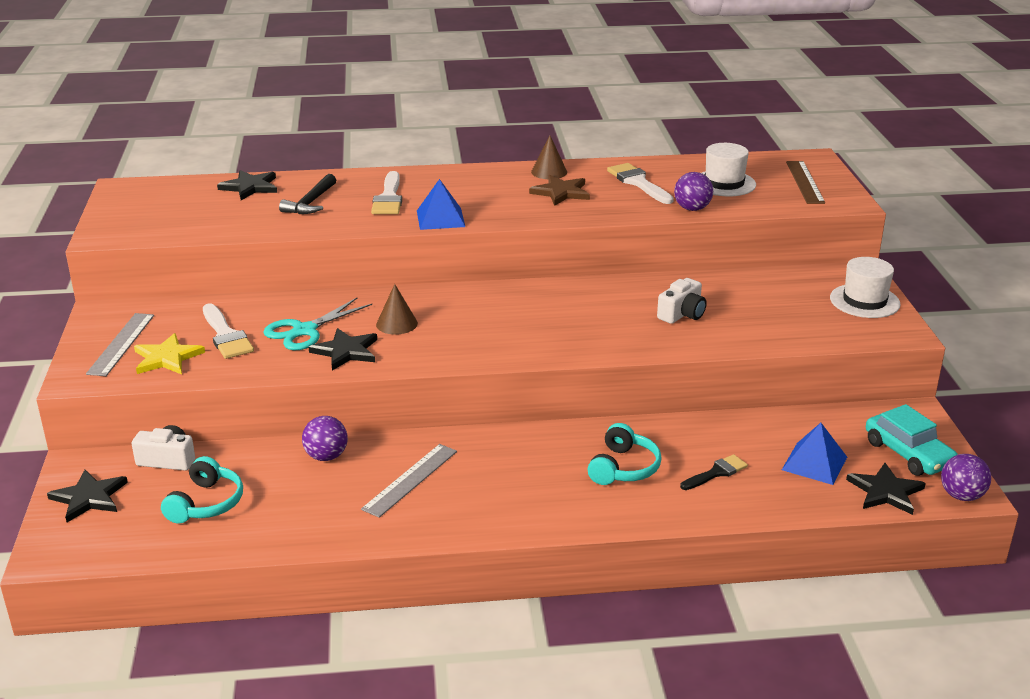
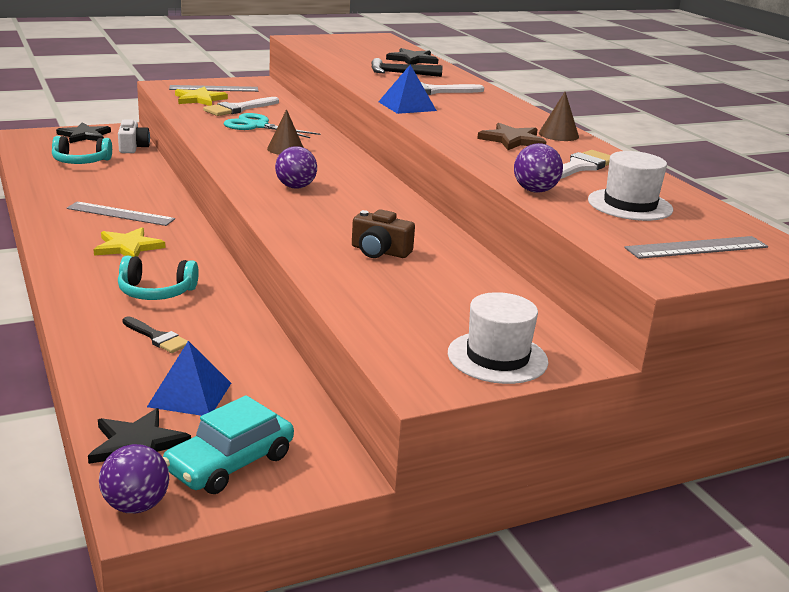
camera: 70 degrees right, 5 degrees down
(326, 456) = (148, 186): purple ball -> purple ball (295, 187)
(346, 351) = (231, 138): black star -> none
(508, 479) = (128, 247): none -> yellow star
(682, 314) = (379, 251): white camera -> brown camera
(805, 182) = (697, 248): brown ruler -> grey ruler

